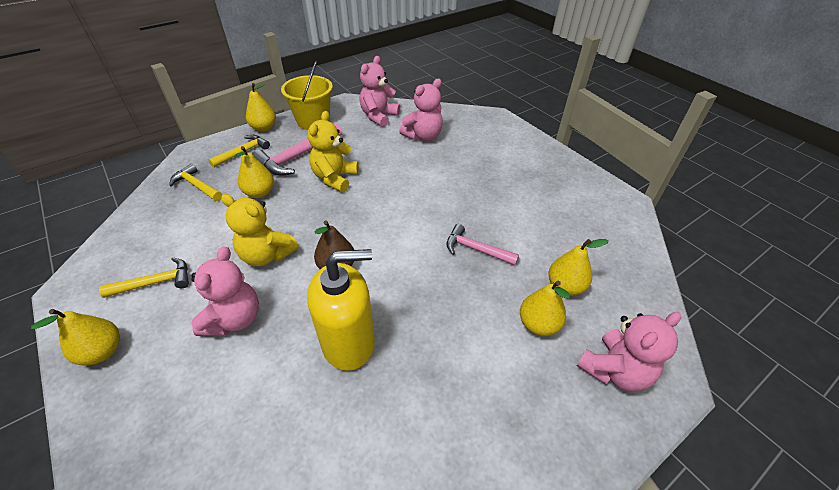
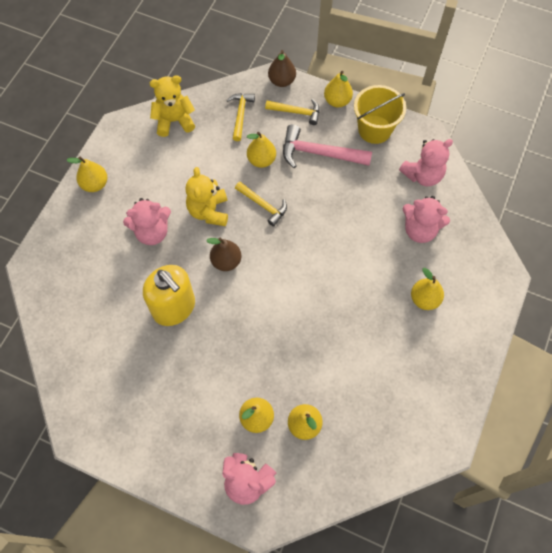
camera: 60 degrees right, 20 degrees up
(155, 282) = (150, 167): yellow hammer -> yellow hammer (263, 205)
(202, 147) = (281, 81): none -> brown pear
(335, 178) = (313, 198): yellow teddy bear -> yellow teddy bear (174, 121)
(379, 116) = (422, 175): pink teddy bear -> pink teddy bear turned 150 degrees clockwise
(475, 249) = (302, 344): pink hammer -> none
(485, 158) = (424, 299): none -> yellow pear

